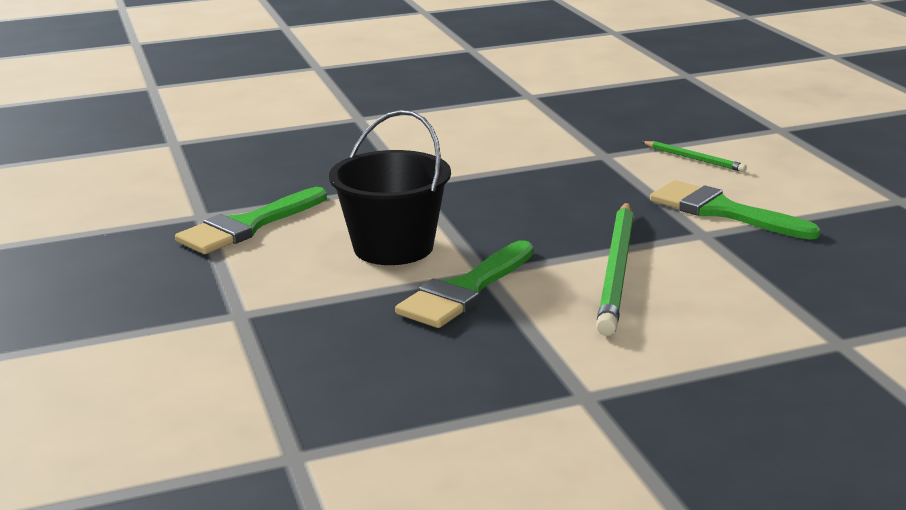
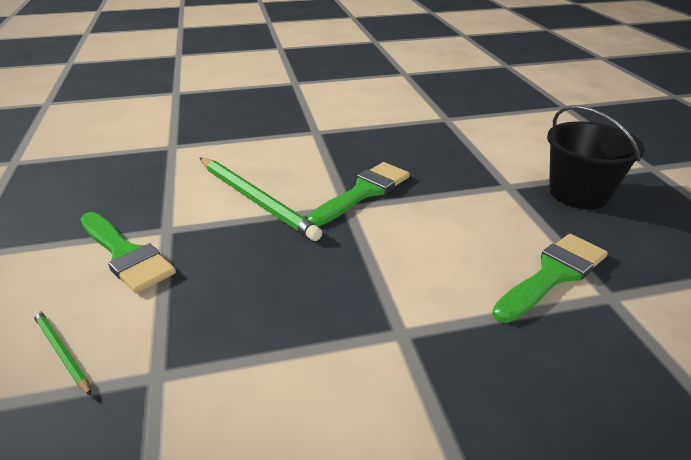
camera: 175 degrees left, 10 degrees up
(393, 247) = (415, 236): black bucket -> black bucket (579, 193)
(617, 271) = (256, 200): green pencil -> green pencil turned 120 degrees clockwise

